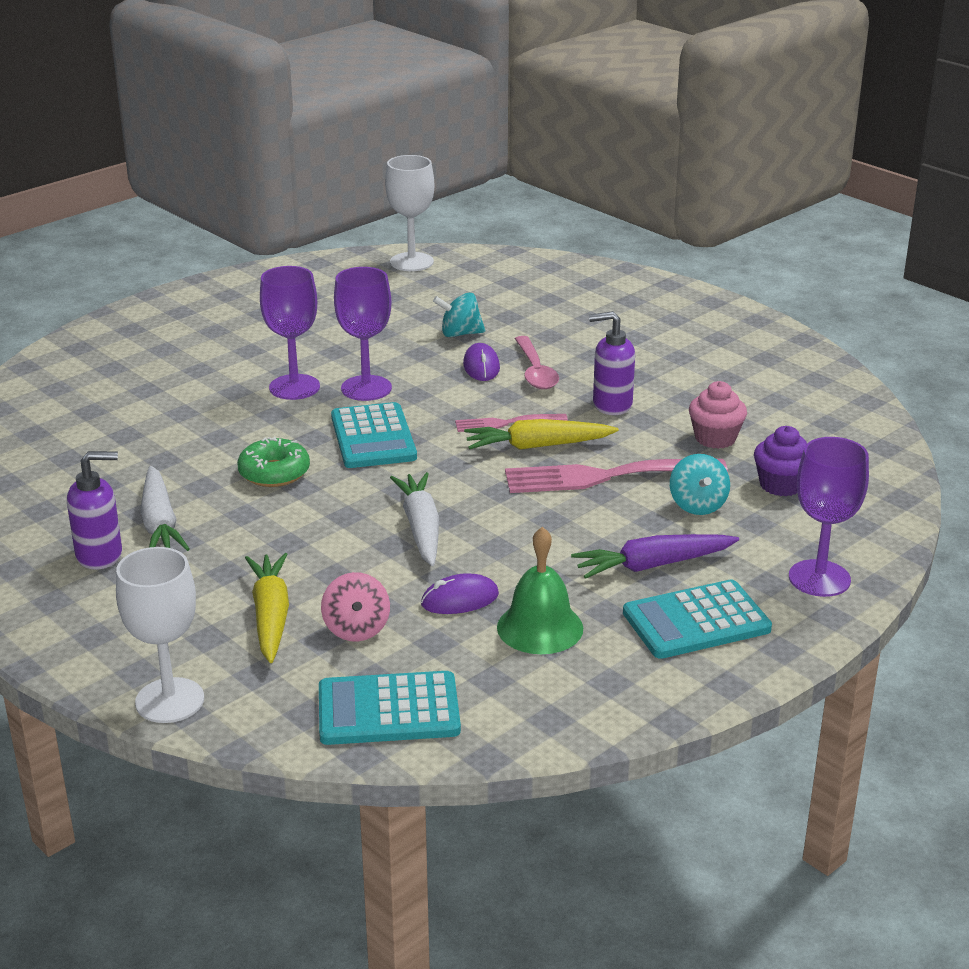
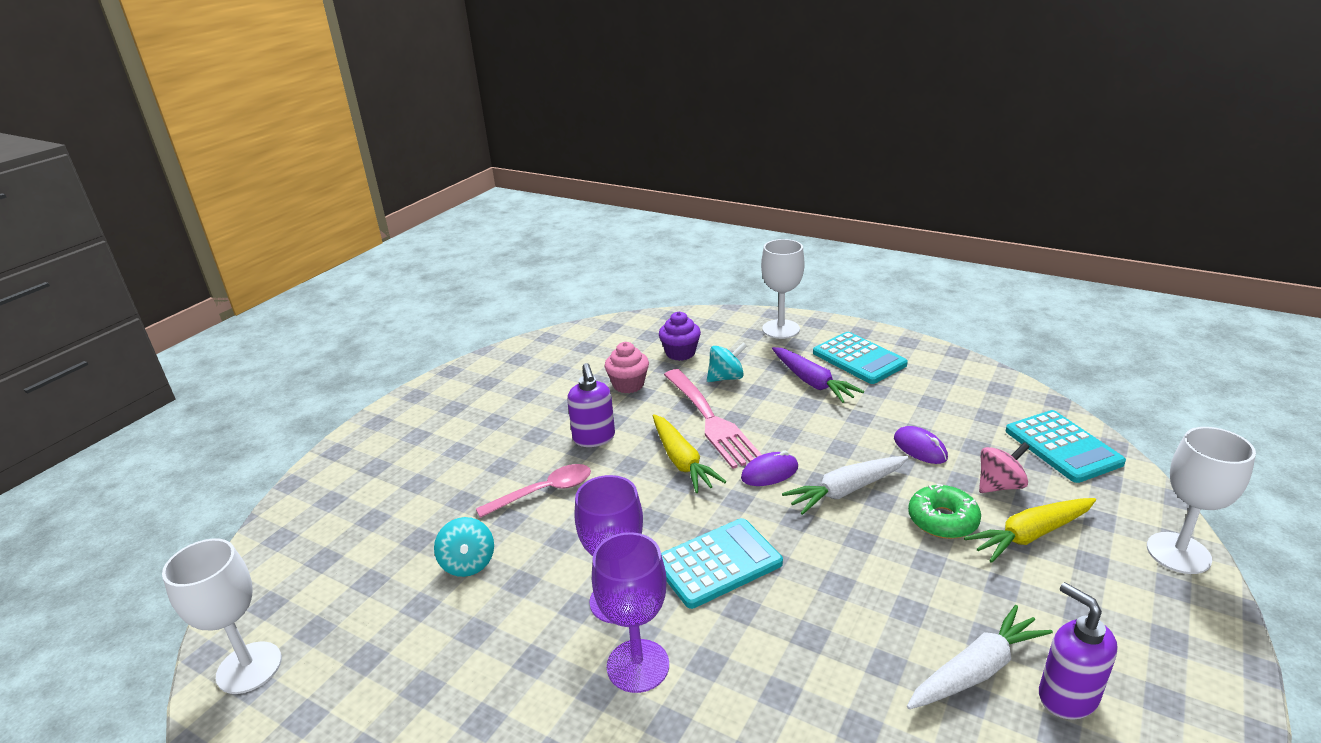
camera: 105 degrees left, 0 degrees up
(274, 473) = (825, 614): green donut -> green donut (942, 520)
(481, 366) = (543, 529): purple mouse -> purple mouse (769, 473)
(505, 423) = (651, 487): pink fork -> none
(540, 627) = (918, 409): green bell -> none
(819, 578) = (781, 329): purple goblet -> white goblet

